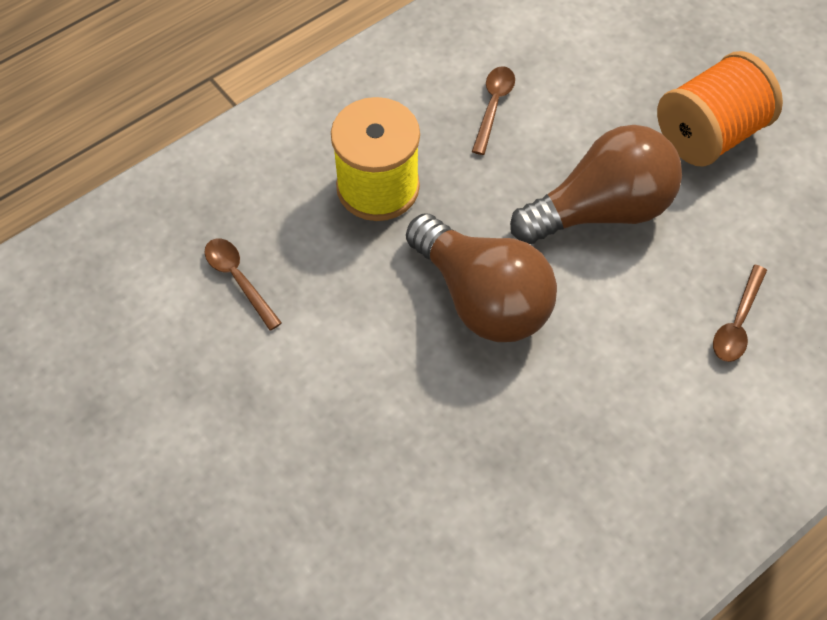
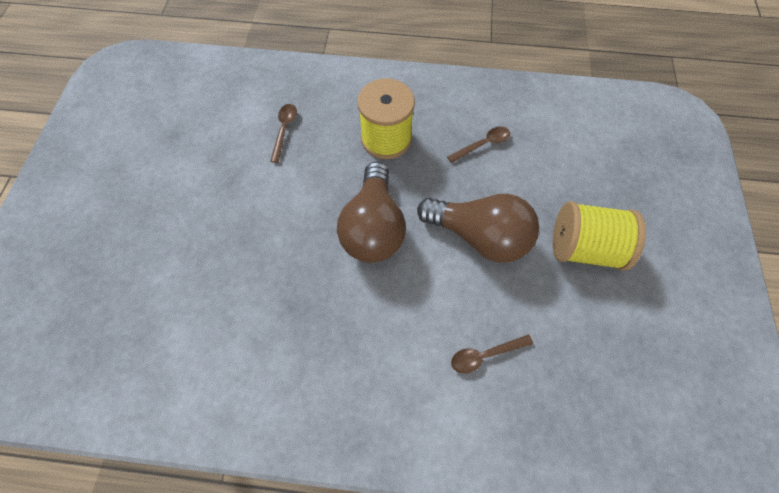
camera: 45 degrees right, 5 degrees up
(708, 134) = (583, 247): orange spool -> yellow spool

